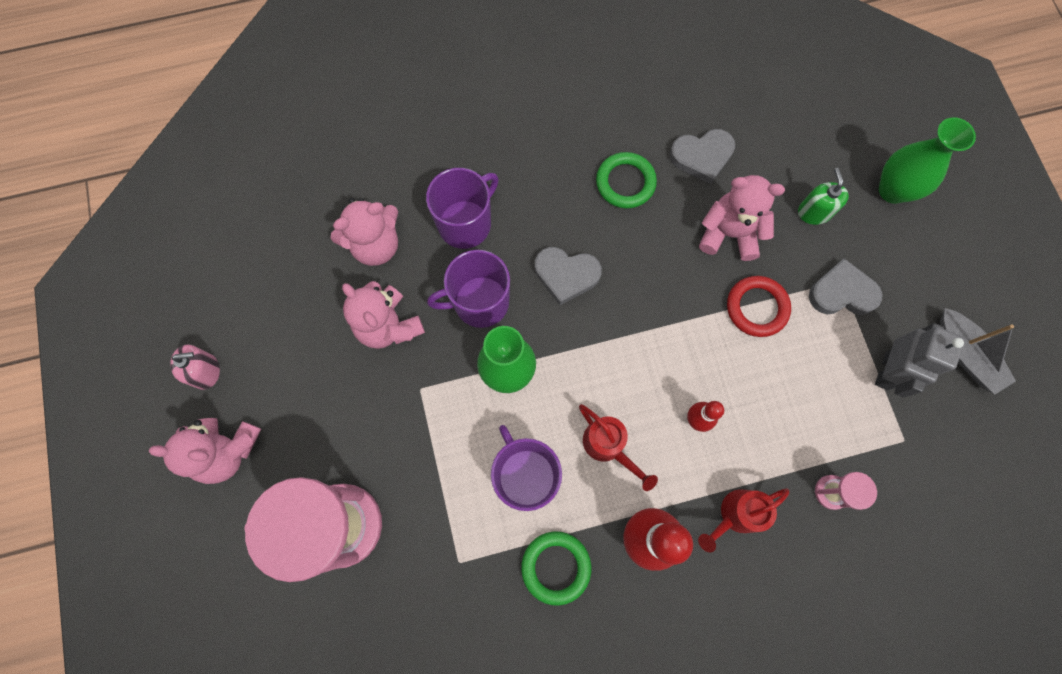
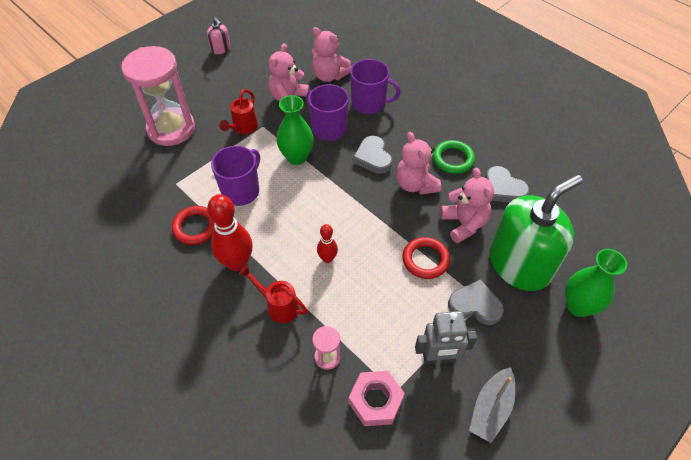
camera: 60 degrees right, 20 degrees down
(227, 451) = (186, 73): pink teddy bear -> pink teddy bear (415, 184)
(556, 567) = (195, 227): green ring -> red ring
(608, 446) = (282, 221): red watering can -> red watering can (243, 128)
(814, 212) = (519, 264): green soap dispenser -> green soap dispenser, size x2.46
(842, 292) = (475, 305): grey heart -> grey heart turned 45 degrees counterclockwise
(907, 468) = (375, 401): none -> pink nut

